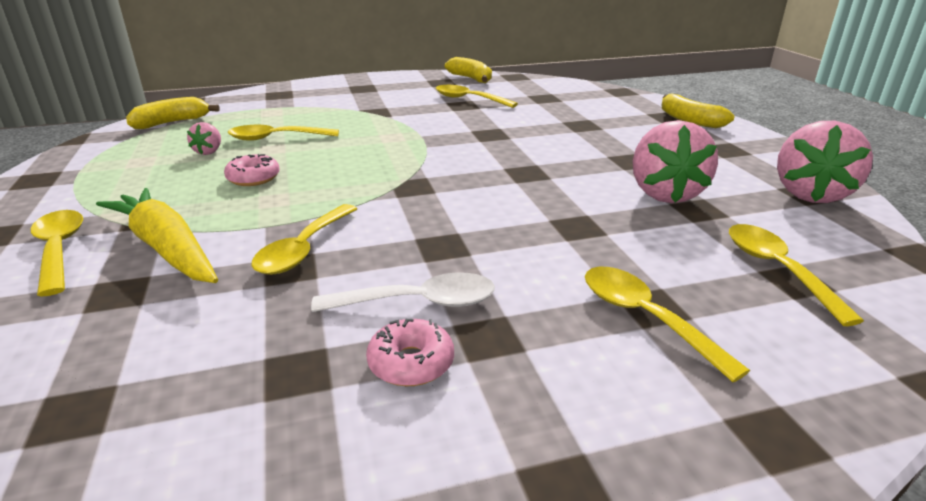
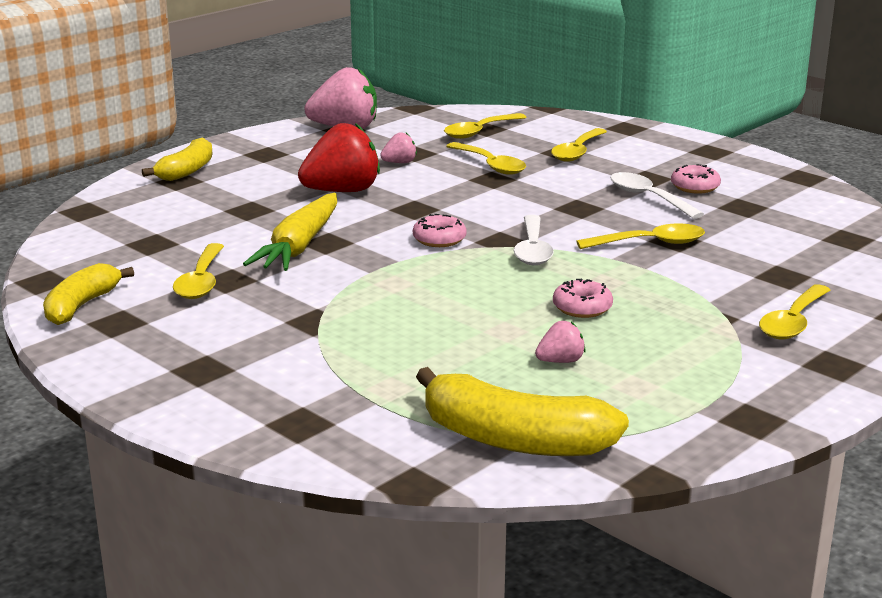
camera: 120 degrees left, 5 degrees down
(167, 248) = (724, 286): yellow carrot -> yellow carrot (299, 246)
(171, 123) = (514, 440): yellow banana -> yellow banana, size x1.57
(276, 138) = (475, 342): yellow spoon -> yellow spoon (490, 165)
(376, 192) = (533, 249): none -> white spoon
(446, 165) = (439, 239): none -> pink donut
(596, 156) = (342, 191): none -> red strawberry
(665, 194) = (399, 163): pink strawberry -> pink strawberry, size x0.47

